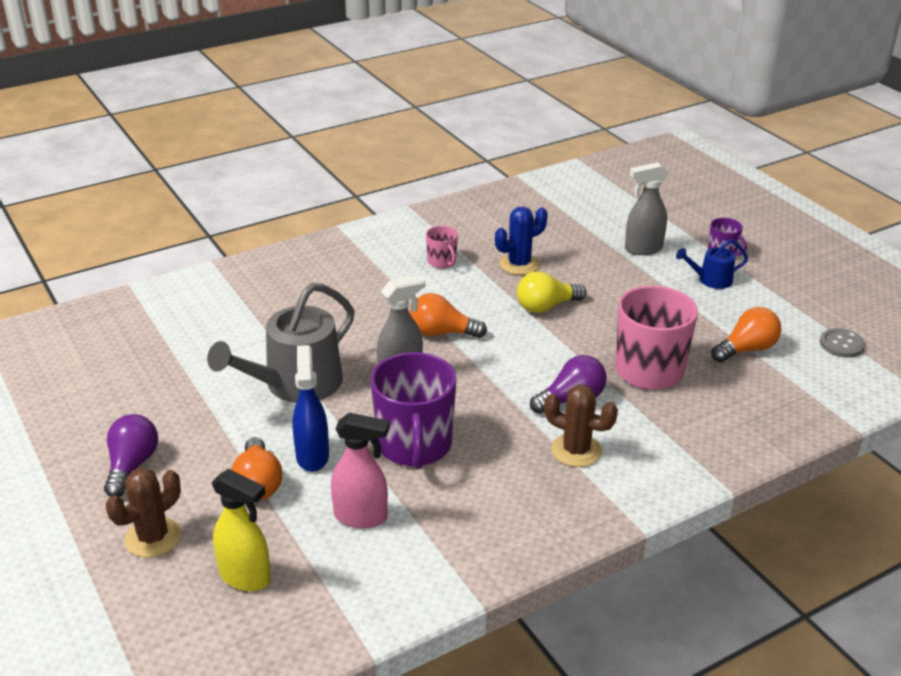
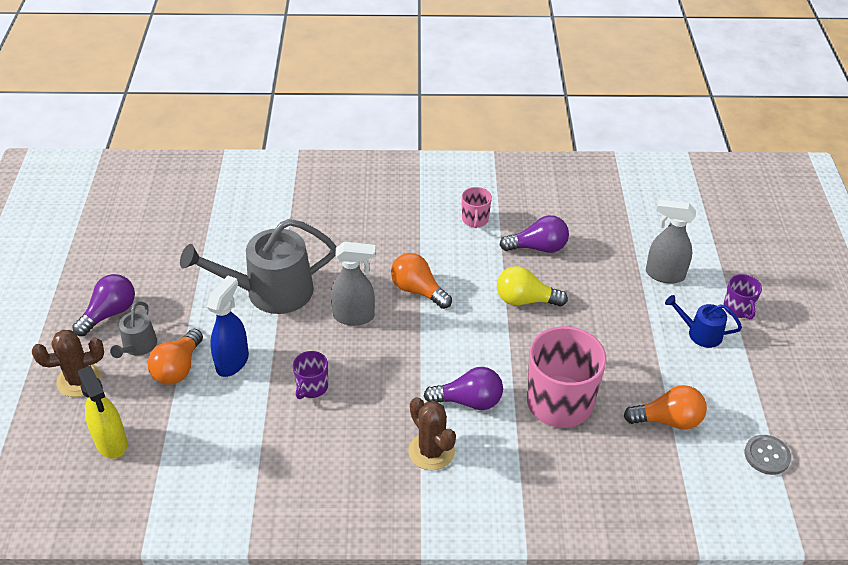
camera: 30 degrees right, 10 degrees up
(193, 482) = (138, 346): none -> grey watering can
(361, 517) = (224, 432): pink spray bottle -> none
(414, 445) = (312, 387): purple mug -> purple mug, size x0.48
(519, 264) = (538, 247): blue cactus -> purple light bulb

